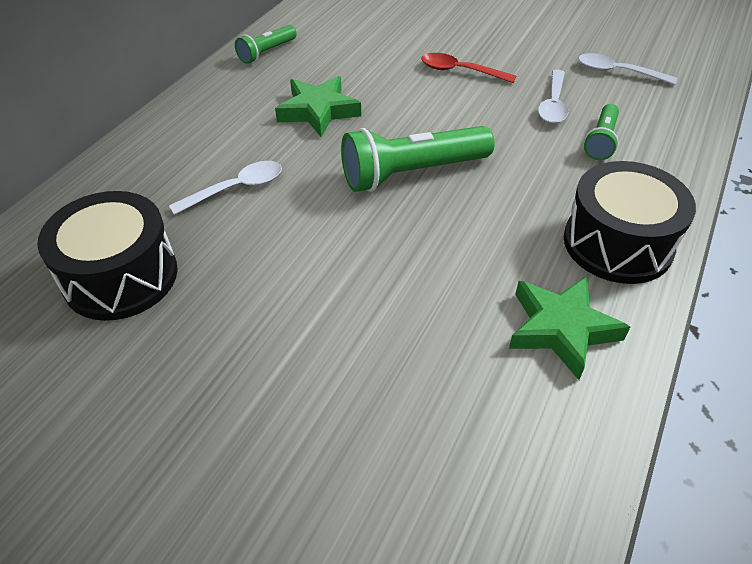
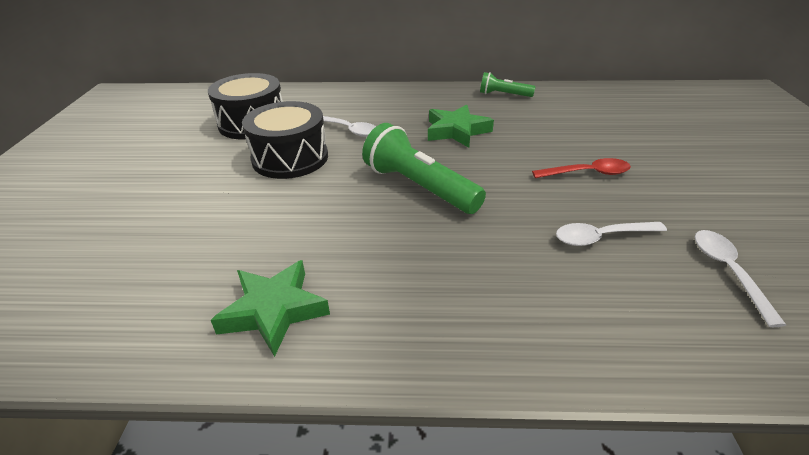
camera: 65 degrees right, 10 degrees down
(460, 71) = (587, 173): red spoon -> red spoon turned 90 degrees clockwise
(601, 141) = (574, 283): green flashlight -> none
(617, 244) = (410, 327): black drum -> black drum (290, 158)

